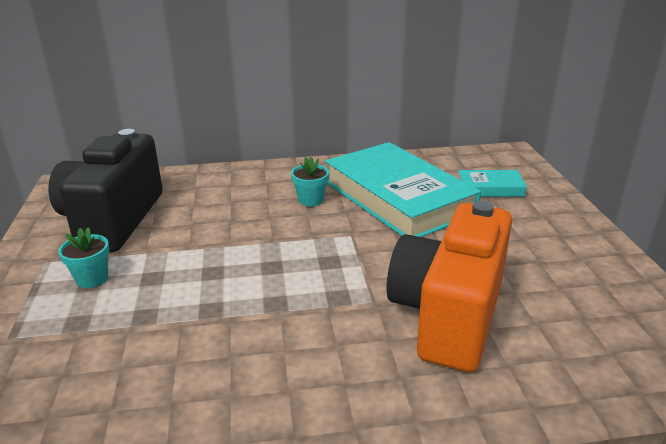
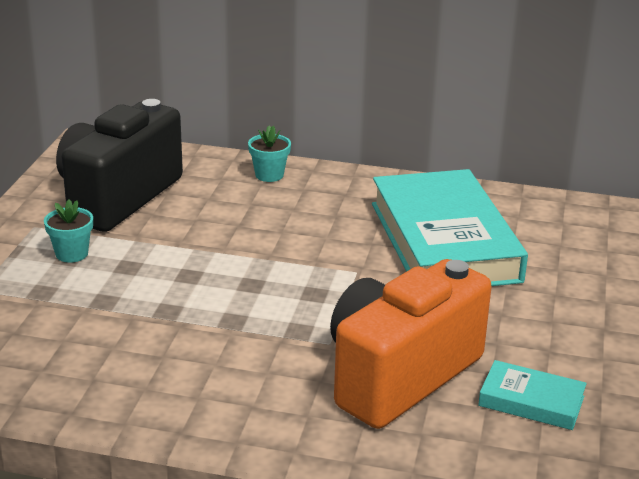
camera: 20 degrees right, 0 degrees up
(311, 200) = (340, 221): turquoise flower pot -> turquoise flower pot (269, 175)
(490, 188) = (569, 254): turquoise book -> turquoise book (531, 401)

